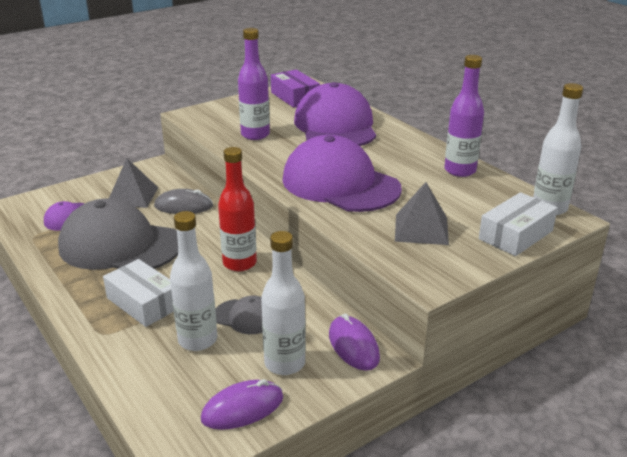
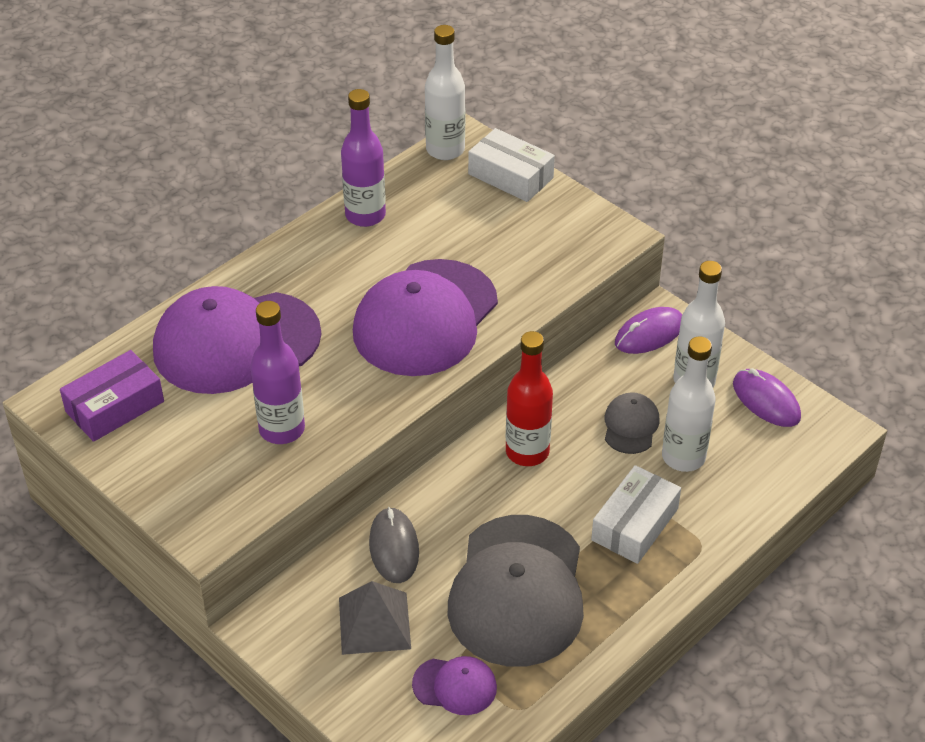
camera: 100 degrees left, 15 degrees up
(421, 229) = (518, 243): grey pyramid -> none

